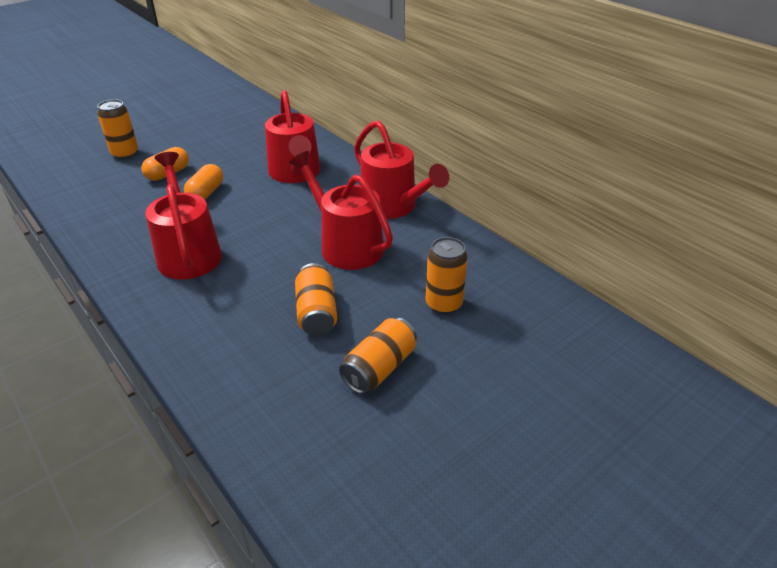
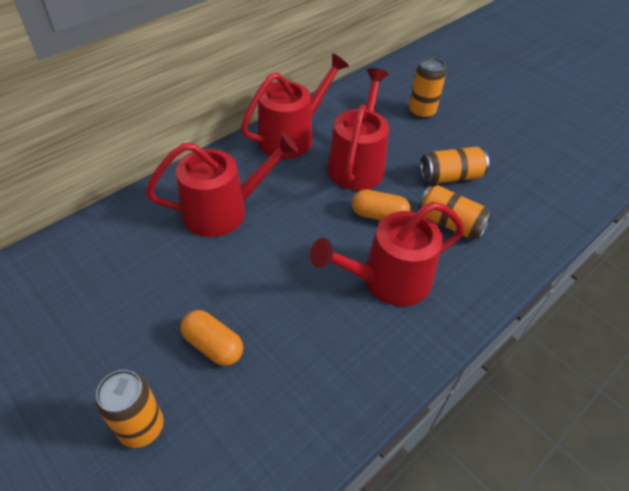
camera: 95 degrees left, 10 degrees up
(206, 193) = (266, 289): orange capsule -> orange capsule (379, 215)
(346, 245) = (357, 164): red watering can -> red watering can turned 150 degrees clockwise
(379, 368) = (495, 142): orange can -> orange can (450, 223)

